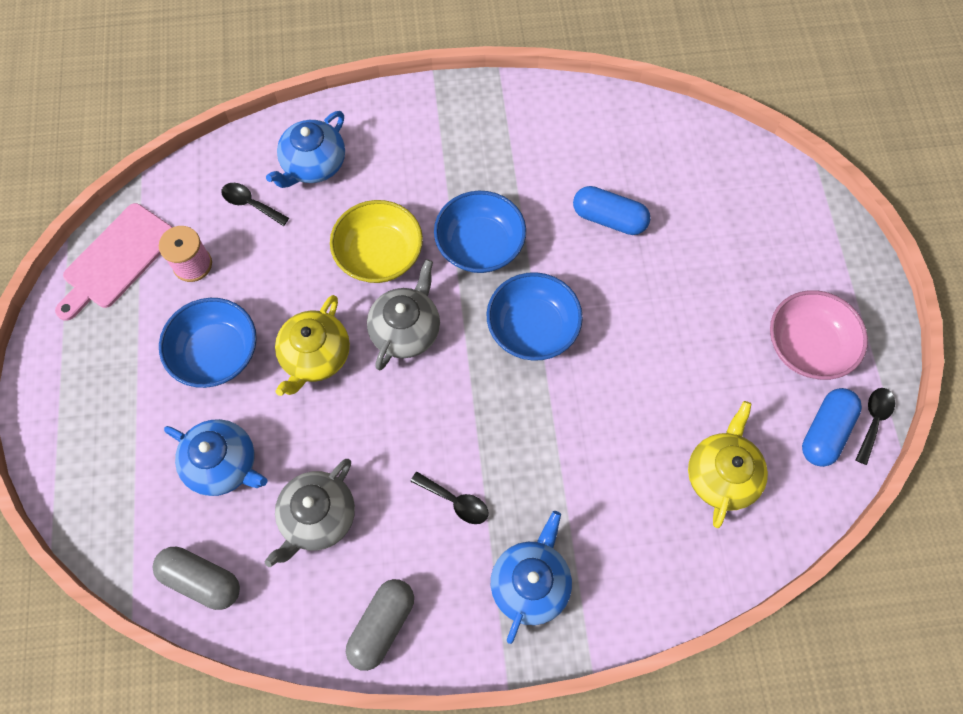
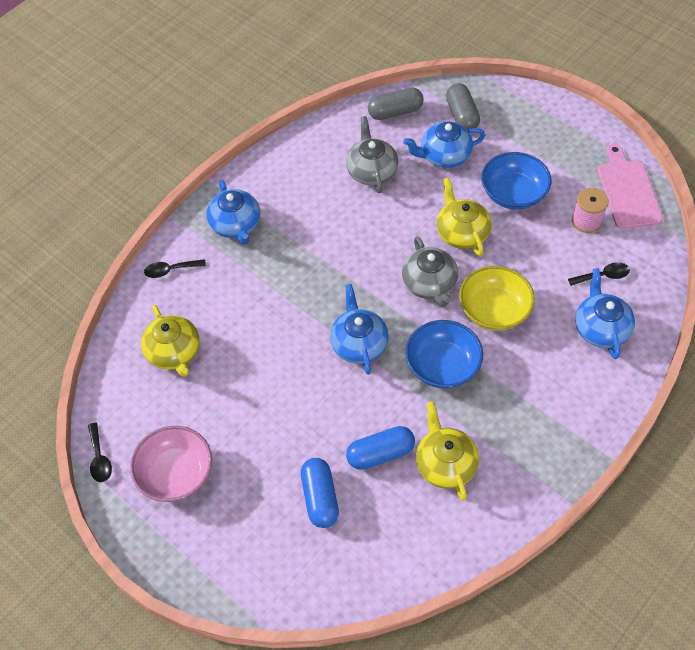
camera: 140 degrees right, 10 degrees down
(382, 626) = (292, 158): grey capsule -> grey capsule (462, 115)
(455, 501) = (310, 229): black spoon -> black spoon (170, 270)
(532, 328) = (359, 344): blue bowl -> blue teapot
(564, 169) = (445, 464): none -> yellow teapot
(825, 432) = (127, 426): blue capsule -> blue capsule (320, 498)

